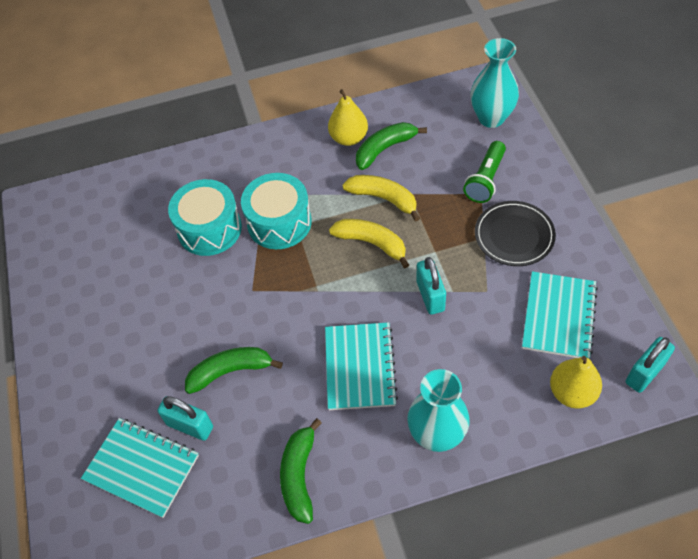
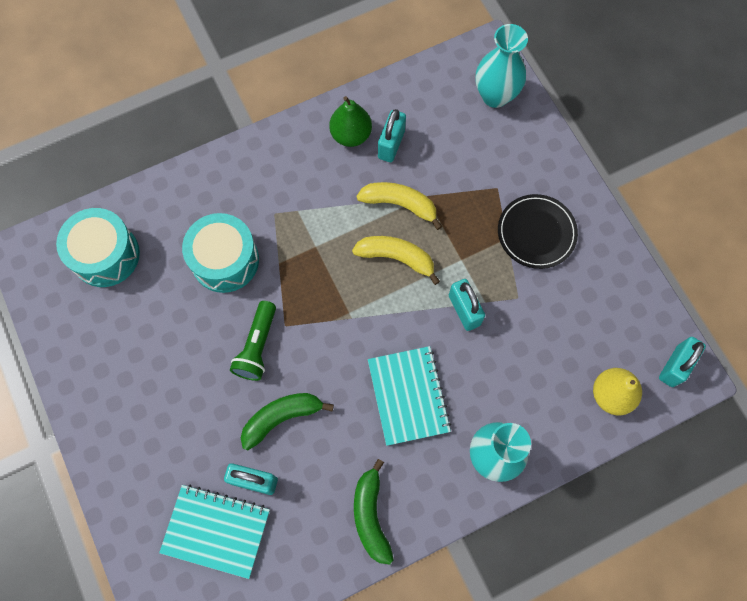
camera: 15 degrees left, 15 degrees up
(279, 222) = (297, 244): turquoise drum -> turquoise drum (105, 255)
(349, 138) = (351, 135): yellow pear -> green pear
(385, 149) = (391, 144): green banana -> turquoise padlock
(485, 180) = (499, 171): green flashlight -> green flashlight (257, 346)
(559, 316) = (590, 317): turquoise notebook -> none

